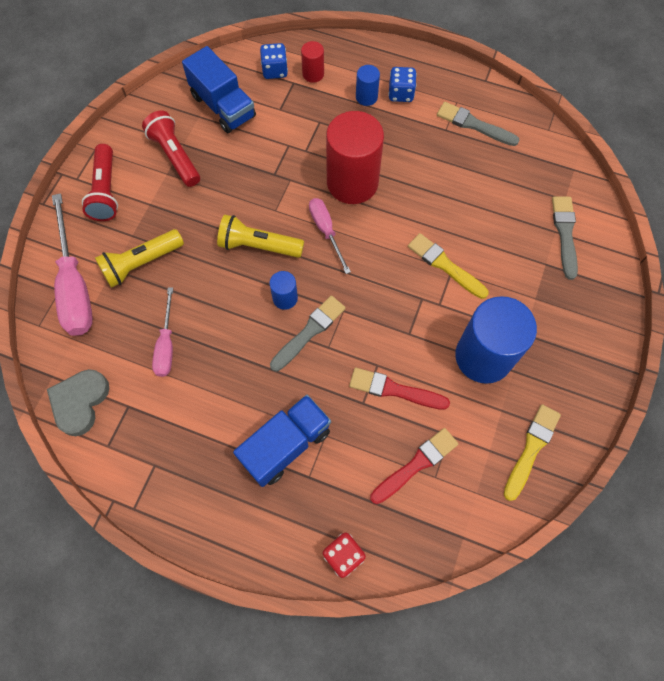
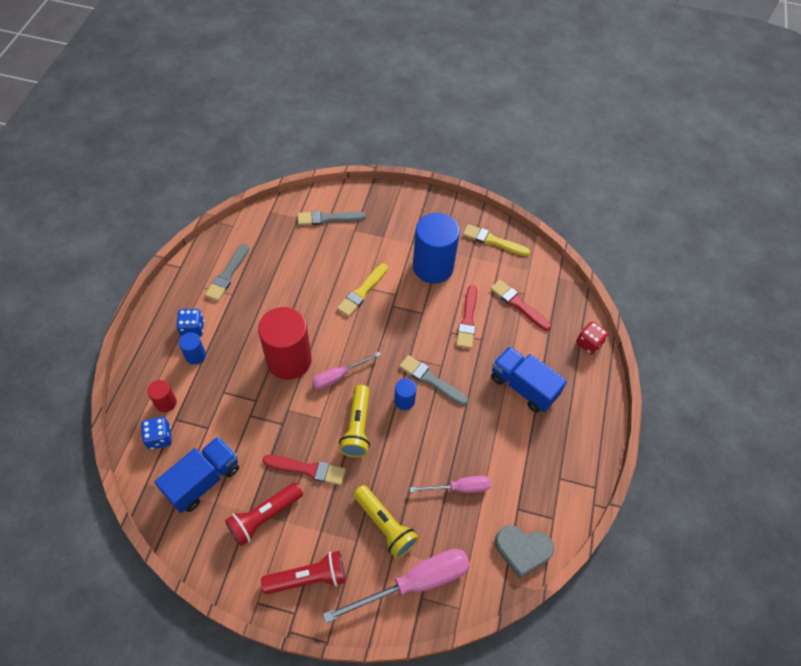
camera: 100 degrees left, 10 degrees down
(218, 195) = (307, 469): none -> red brush

